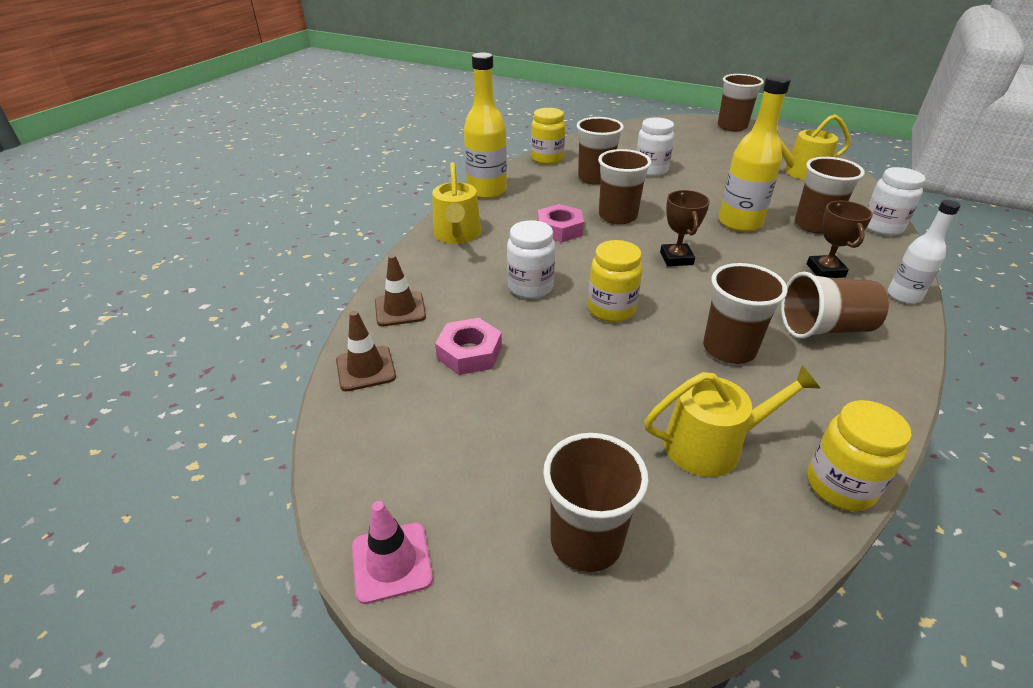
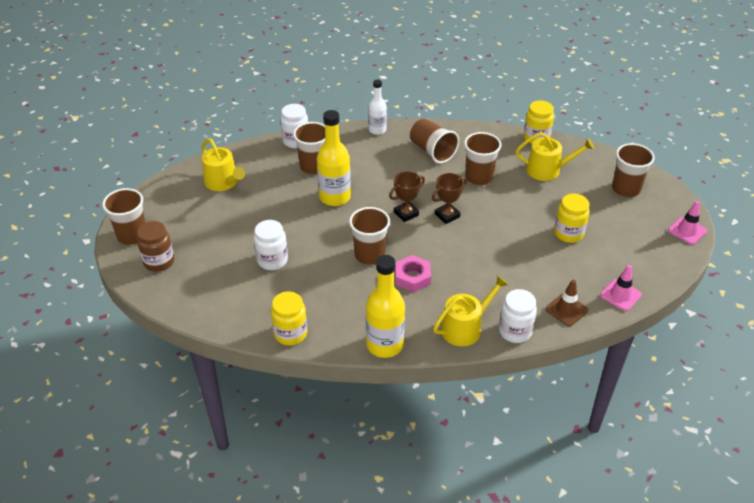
camera: 120 degrees left, 5 degrees up
(366, 368) = (620, 295): brown traffic cone -> pink traffic cone
(469, 353) = (570, 262): pink nut -> none
(530, 287) = (493, 264): white jar -> white jar (515, 331)
(595, 178) = (311, 288): brown cup -> none
(611, 309) = (484, 224): yellow jar -> yellow jar (568, 233)
(687, 130) = (159, 262): none -> brown jar
(712, 445) = (548, 170): yellow watering can -> yellow watering can turned 135 degrees clockwise
(825, 270) = (371, 156): brown trophy -> brown trophy (447, 215)

